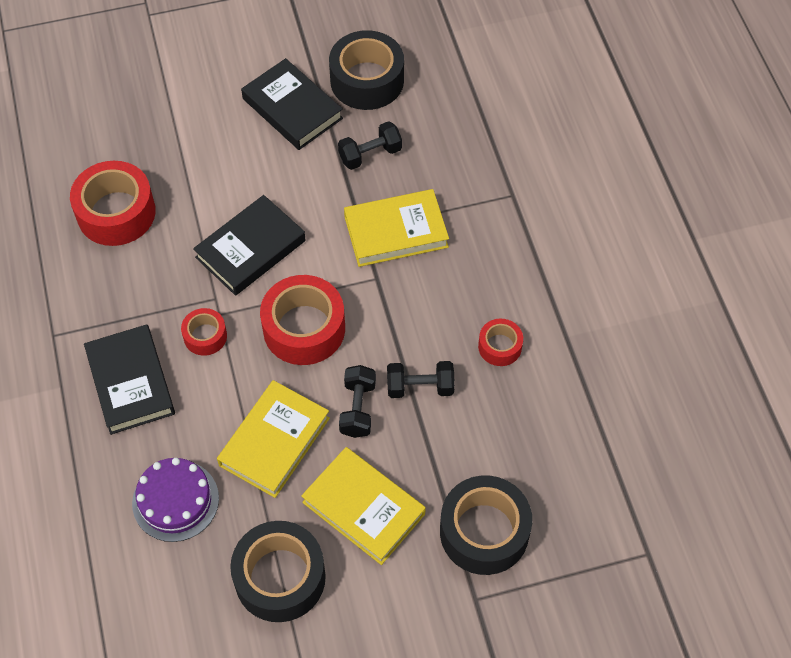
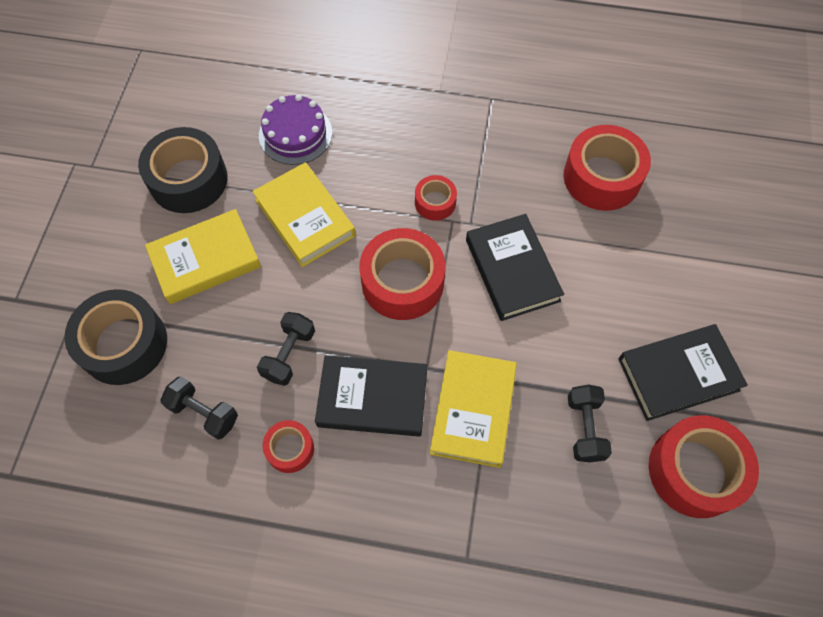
camera: 115 degrees right, 5 degrees up
(130, 382) = (418, 136): black book -> black book (372, 398)
(358, 408) = (298, 293): black dumbbell -> black dumbbell (204, 412)
(367, 80) = (694, 471): black tape -> red tape

